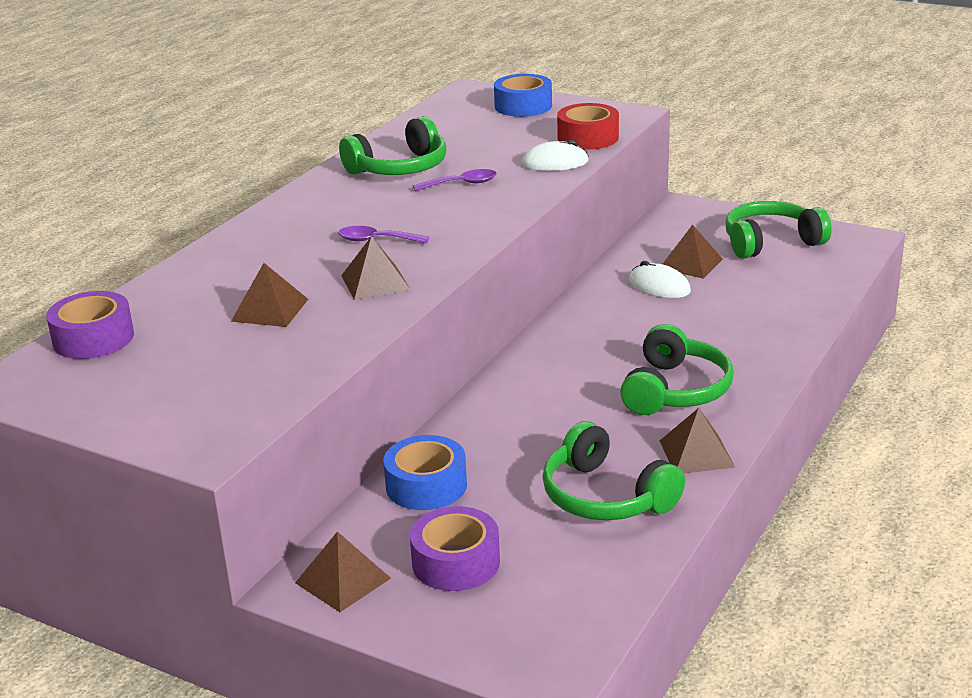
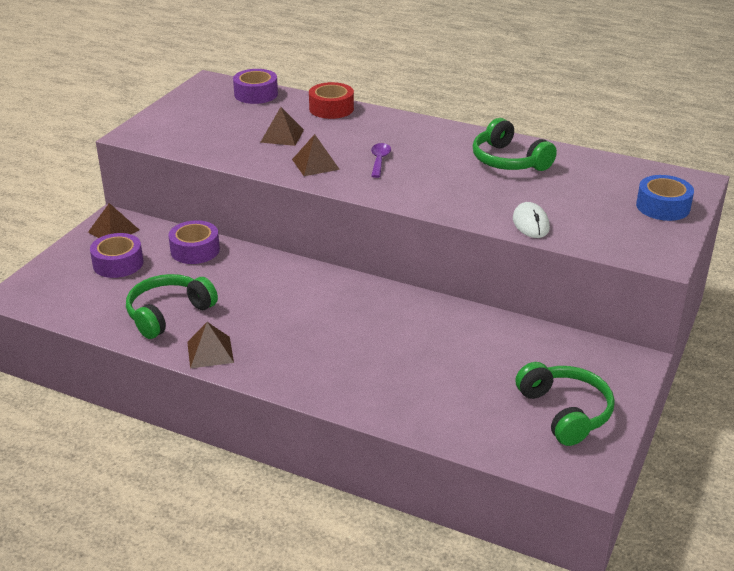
camera: 85 degrees right, 5 degrees up
(426, 485) = (195, 250): blue tape -> purple tape
(462, 184) = (481, 186): purple spoon -> none
(588, 138) = (592, 238): red tape -> red tape (331, 108)
(659, 286) = (464, 343): white mouse -> none
(675, 390) = (295, 345): green headphones -> none
(691, 263) = (511, 361): brown pyramid -> none

